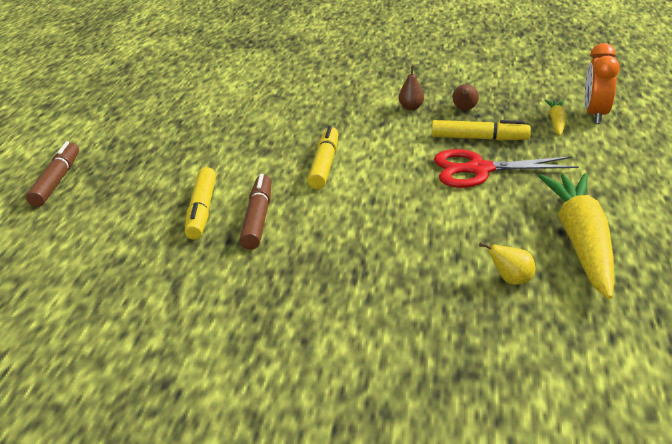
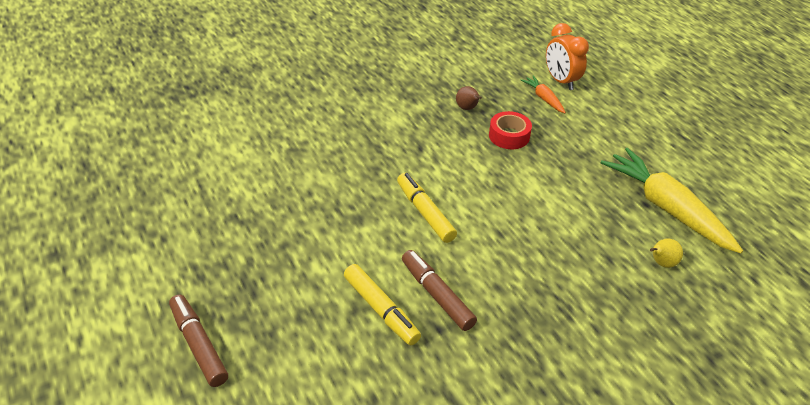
camera: 40 degrees left, 10 degrees up
(411, 107) = (425, 121): brown pear -> none
(478, 170) = (540, 169): red scissors -> none
(479, 138) = (509, 136): yellow marker -> red tape
(556, 122) = (543, 98): yellow carrot -> orange carrot

